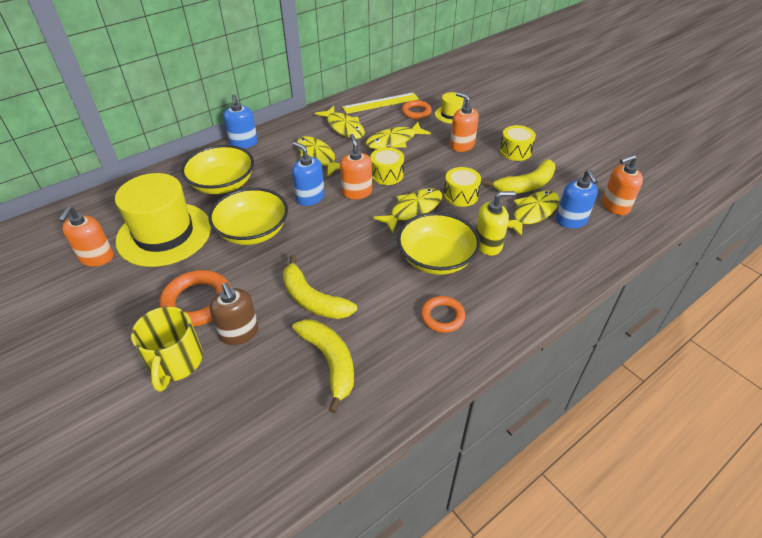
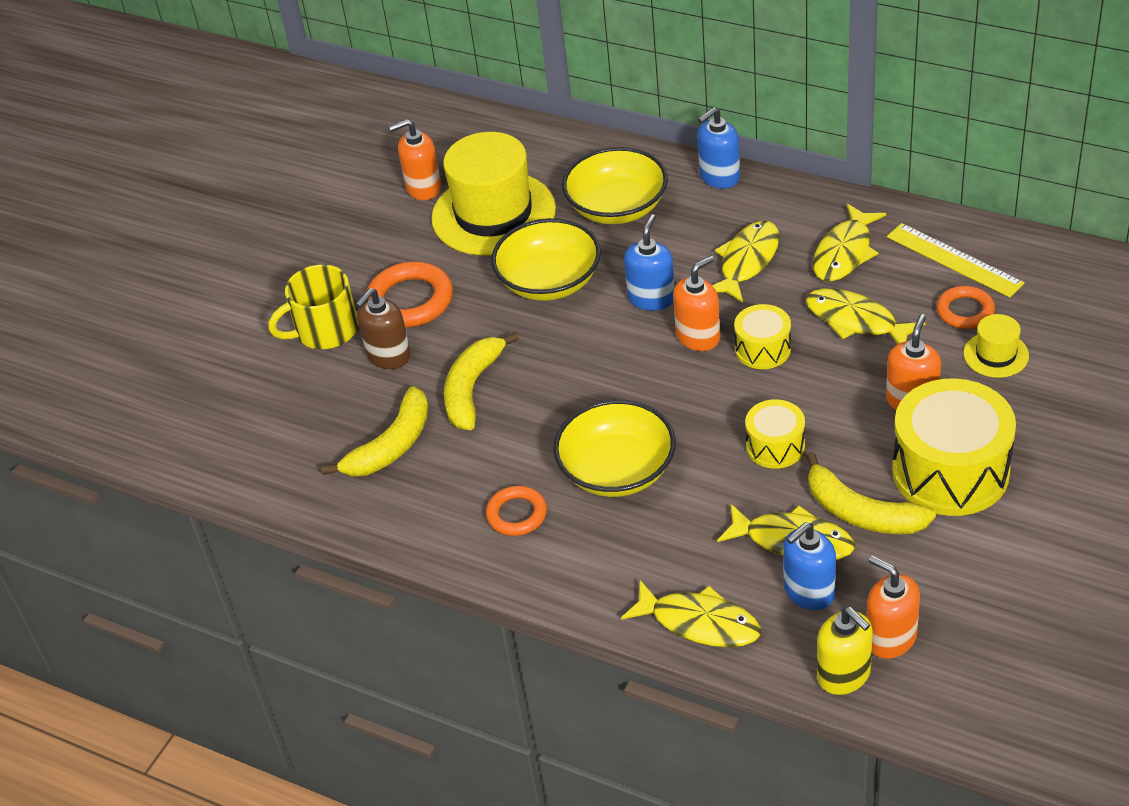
camera: 70 degrees right, 0 degrees up
(413, 210) = (701, 409): yellow fish -> yellow fish (699, 623)
(488, 245) = (683, 513): yellow soap dispenser -> yellow soap dispenser (844, 675)
(515, 151) = (950, 471): yellow drum -> yellow drum, size x1.92

